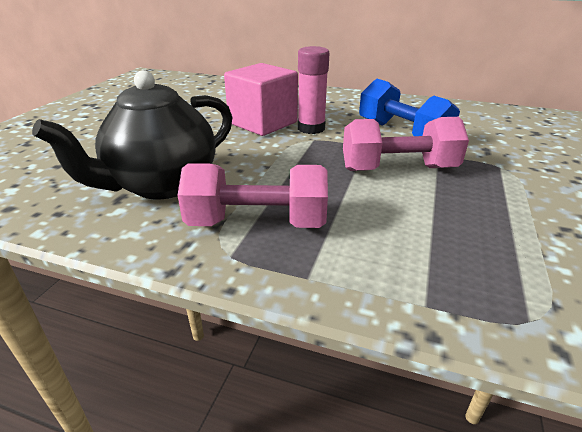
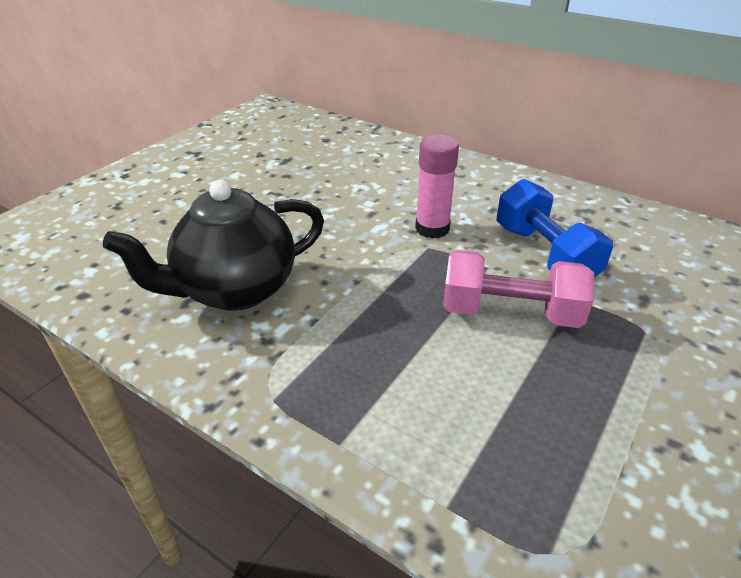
camera: 15 degrees right, 5 degrees up
(257, 223) = (315, 362): pink dumbbell -> none
(263, 123) = (377, 211): pink cube -> none

